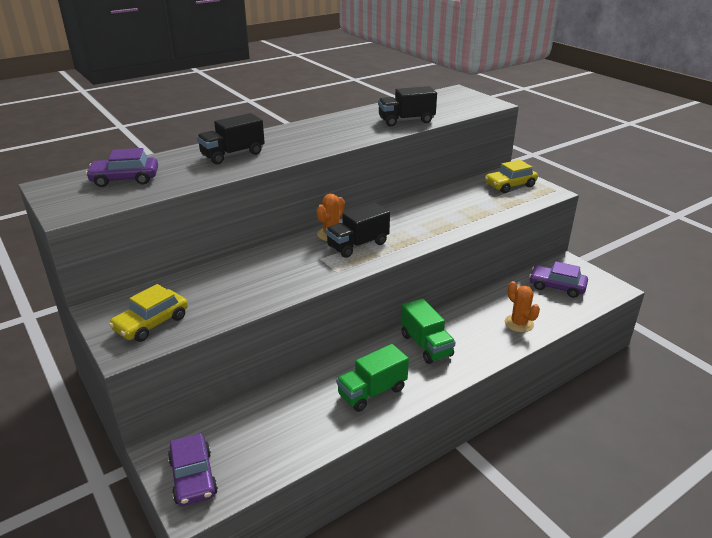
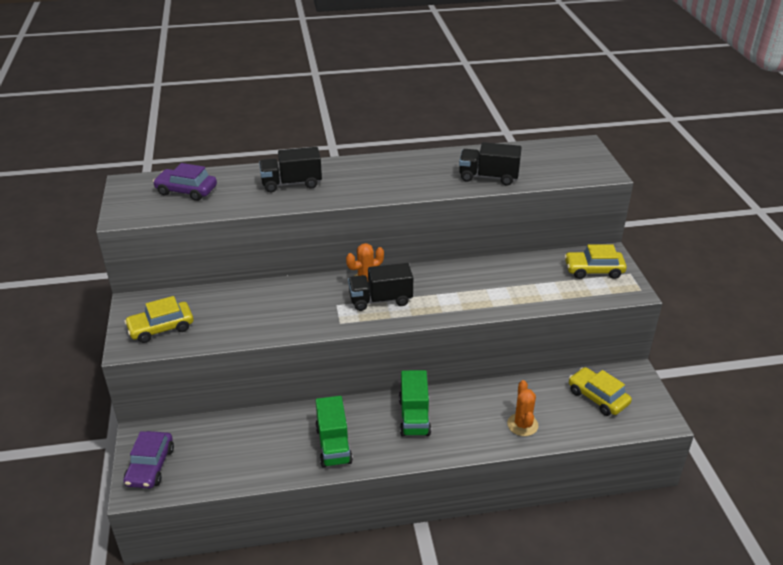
camera: 25 degrees right, 5 degrees up
(372, 392) = (333, 445): green truck -> green truck turned 90 degrees counterclockwise
(557, 287) = (598, 397): purple car -> yellow car

